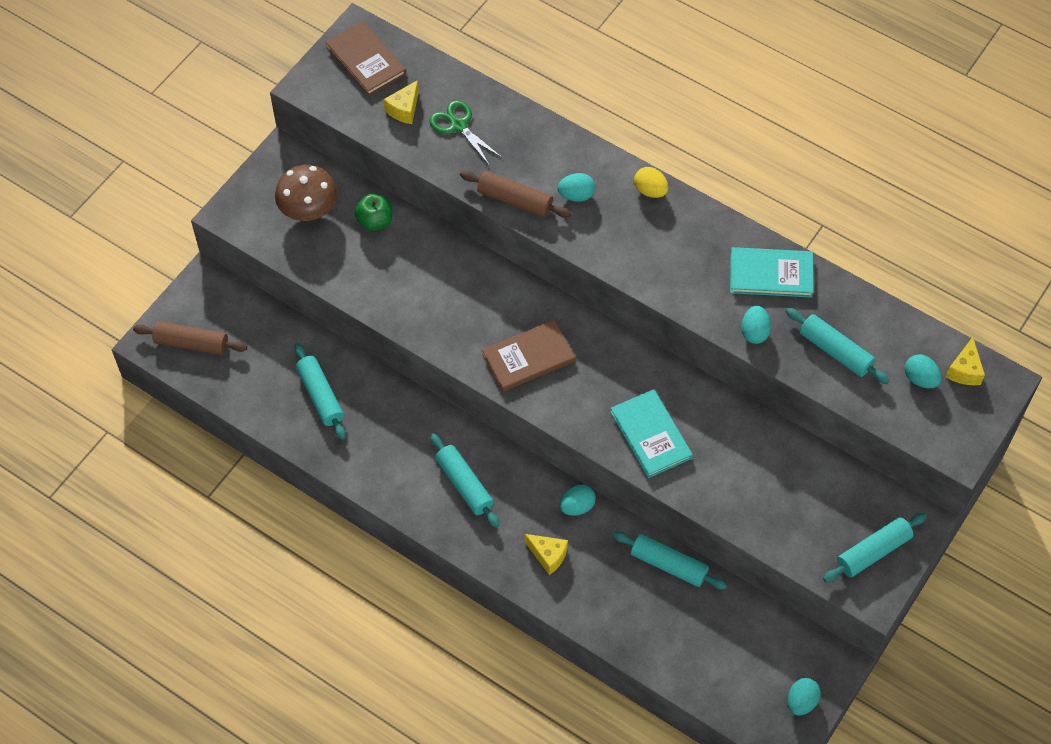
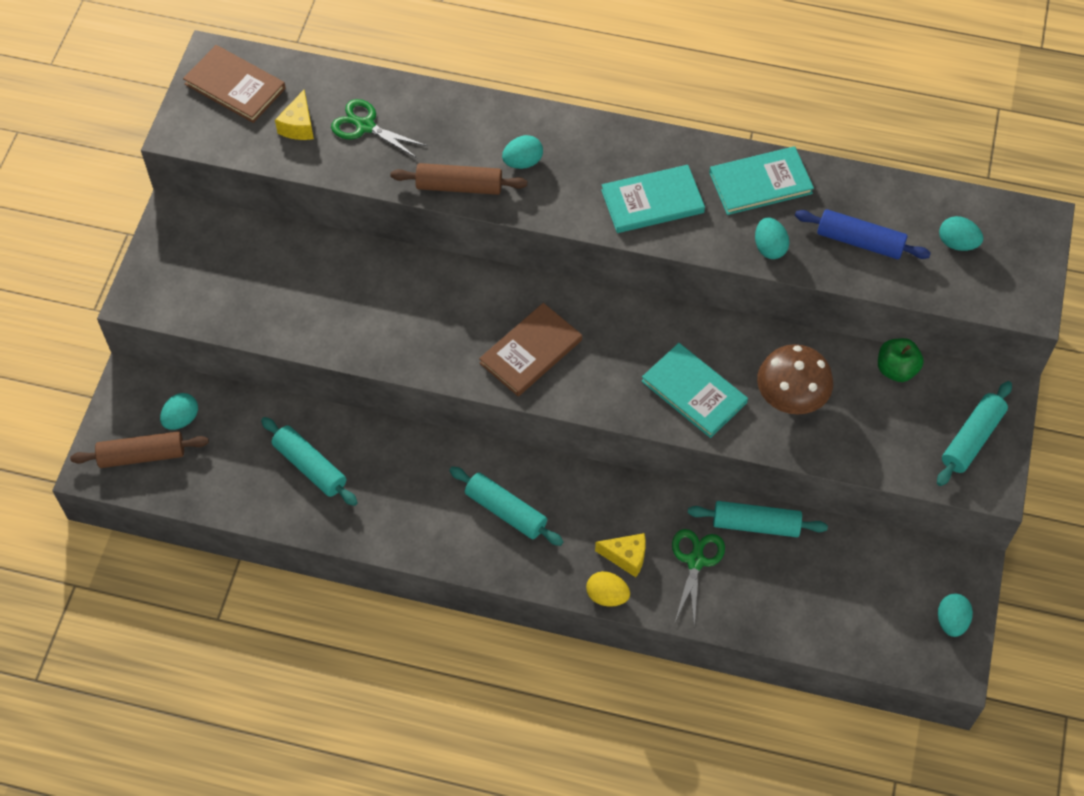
camera: 20 degrees left, 0 degrees up
(309, 210) = (226, 267): brown mushroom -> brown mushroom (791, 397)
(375, 221) = (305, 258): green apple -> green apple (896, 369)
(577, 506) = (635, 495): turquoise egg -> turquoise egg (181, 419)
(604, 578) = (695, 561): none -> green scissors
(650, 191) = (598, 134): yellow egg -> yellow egg (607, 596)
(671, 262) = (652, 202): none -> turquoise book
(835, 351) = (860, 241): turquoise rolling pin -> blue rolling pin
(964, 370) = (997, 221): yellow cheese -> none

